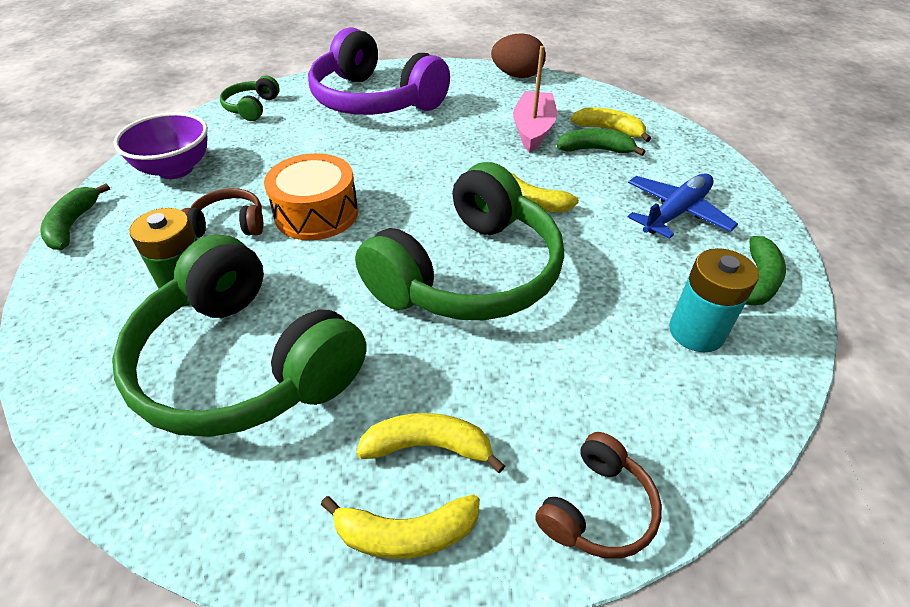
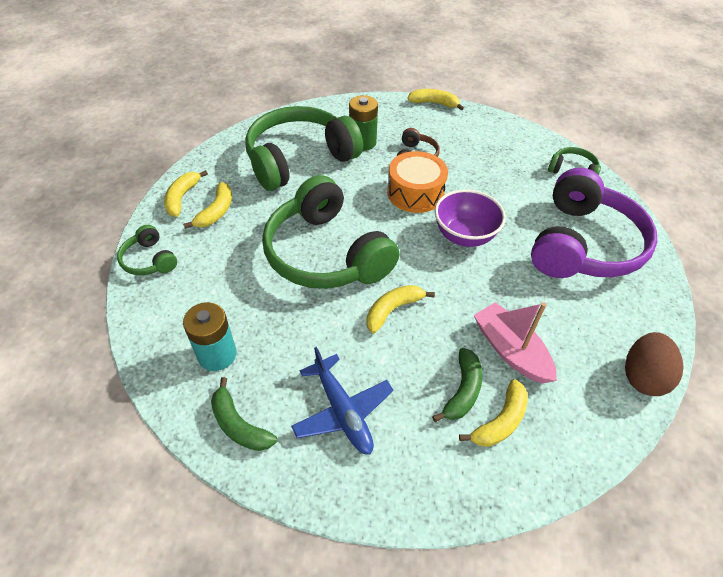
camera: 105 degrees right, 5 degrees up
(73, 225) = (434, 103): green banana -> yellow banana
(176, 169) = (485, 136): purple bowl -> purple bowl (464, 236)
(375, 100) = (583, 244): purple headphones -> purple headphones turned 150 degrees clockwise
(533, 130) = (510, 350): pink boat -> pink boat turned 150 degrees counterclockwise
(597, 508) = (149, 260): brown headphones -> green headphones

